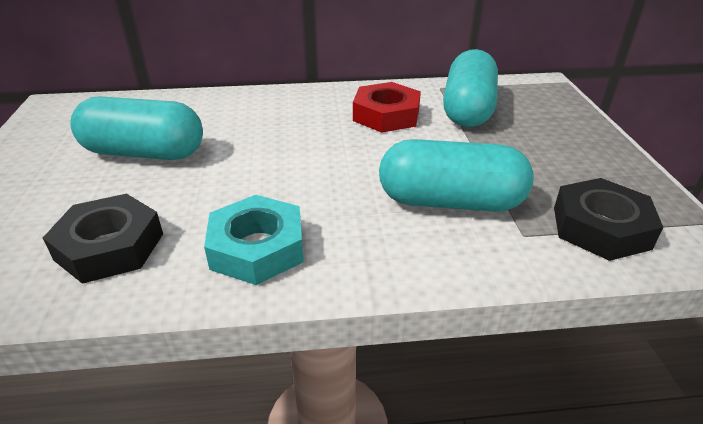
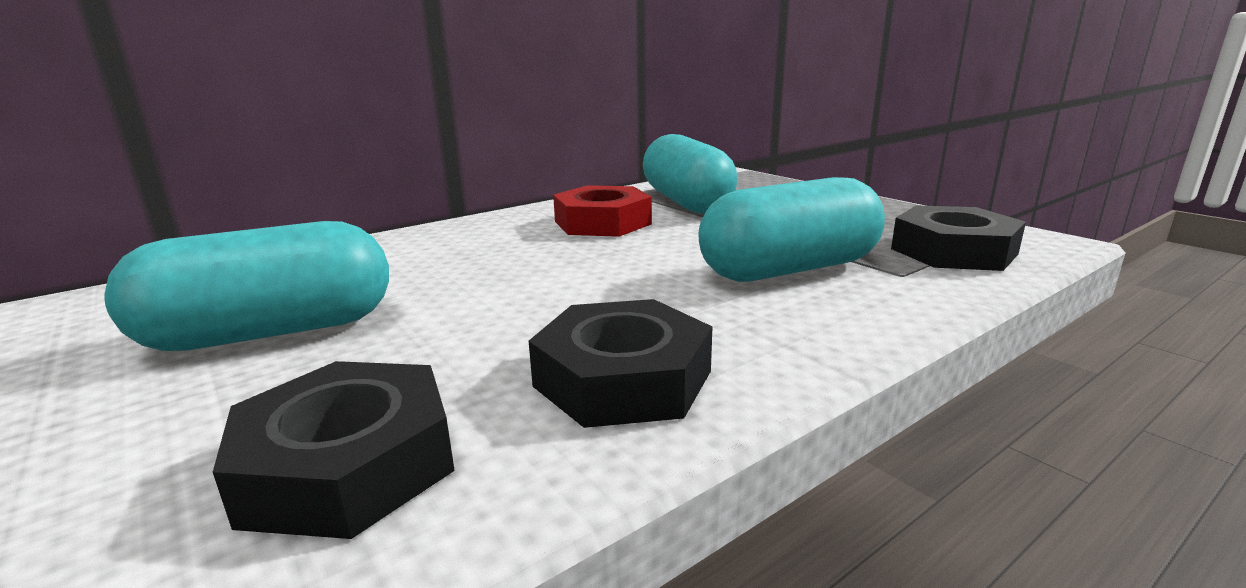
camera: 30 degrees left, 15 degrees down
(257, 248) = (623, 378): turquoise nut -> black nut

